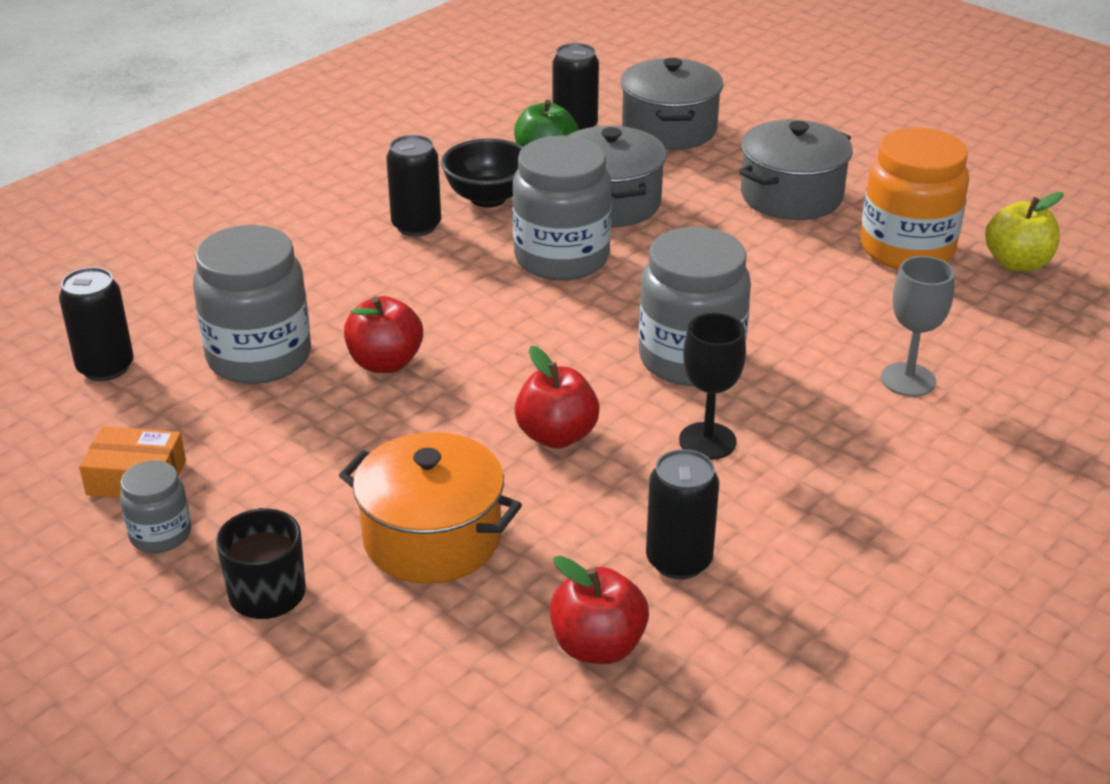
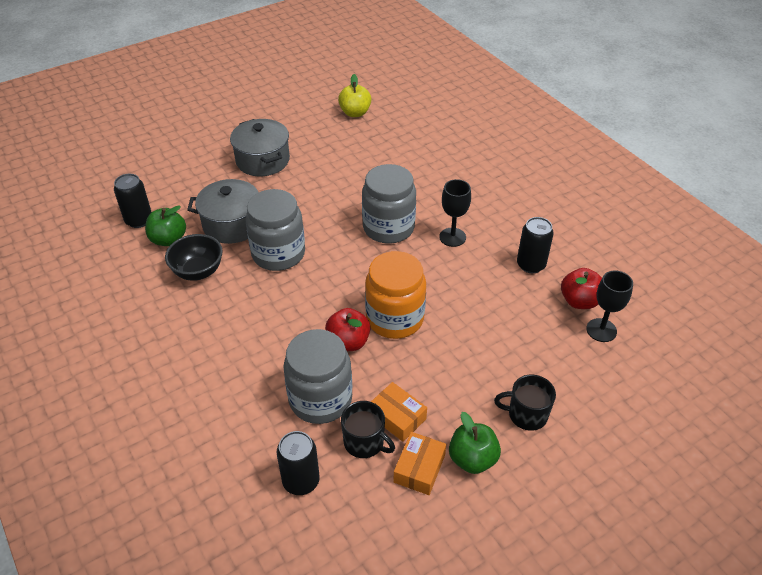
camera: 75 degrees left, 10 degrees up
(160, 534) = (472, 459): grey jar -> green apple
(181, 414) = (365, 442): none -> black mug
(237, 439) = (397, 417): none -> orange box
(416, 226) = (212, 308): black can -> none
(432, 538) = (499, 345): orange pot -> none
(521, 688) = (601, 330): none -> black goblet
(556, 436) = (433, 286): red apple -> none
(669, 129) = (167, 185): grey pot -> none
(907, 249) = (329, 139): orange jar -> orange jar (395, 318)
(908, 380) = (428, 167): grey goblet -> none

